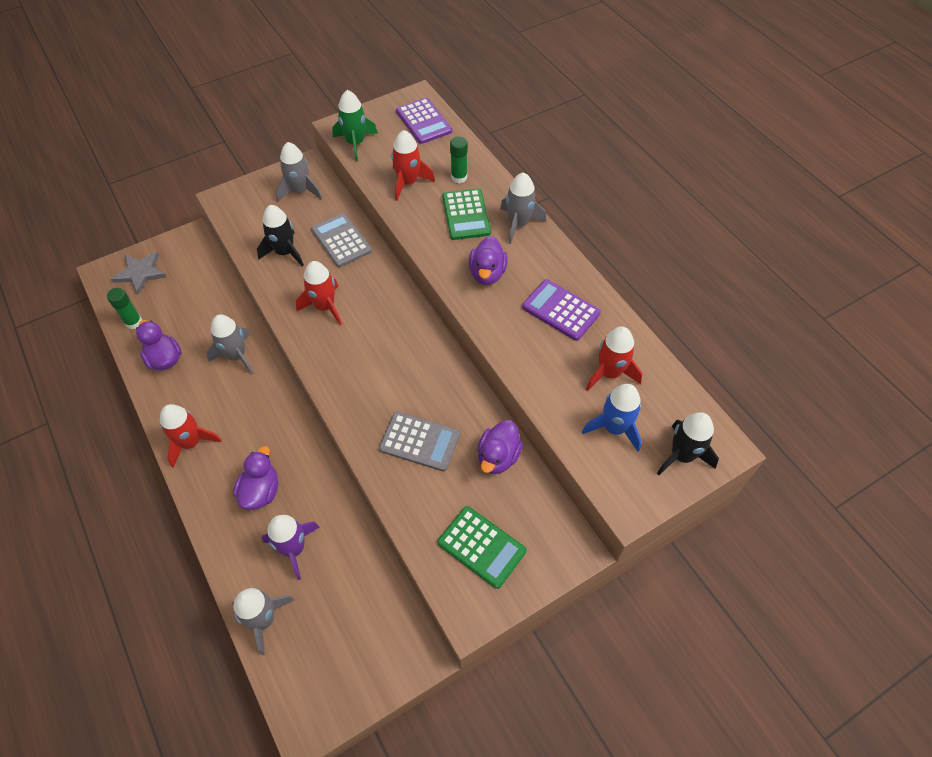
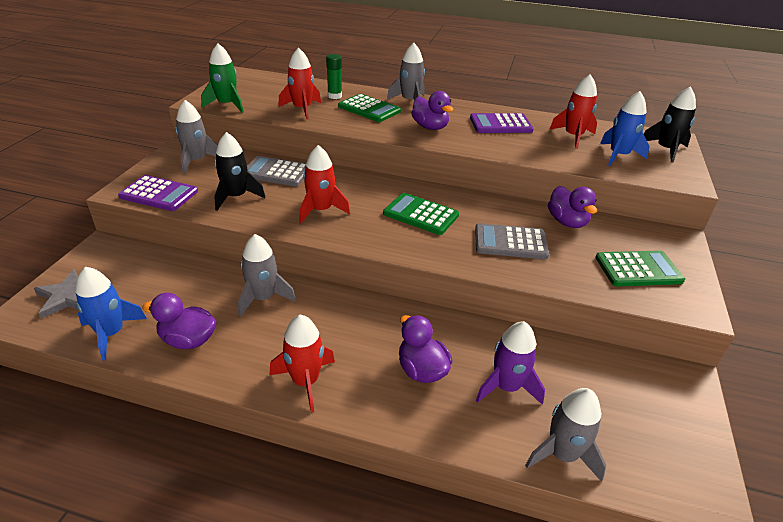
camera: 45 degrees left, 20 degrees down
(134, 322) = (111, 334): green glue stick -> blue rocket
(390, 362) = (420, 214): none -> green calculator
(419, 441) = (510, 242): grey calculator -> grey calculator turned 150 degrees counterclockwise
(423, 121) = (265, 81): purple calculator -> purple calculator (159, 194)

